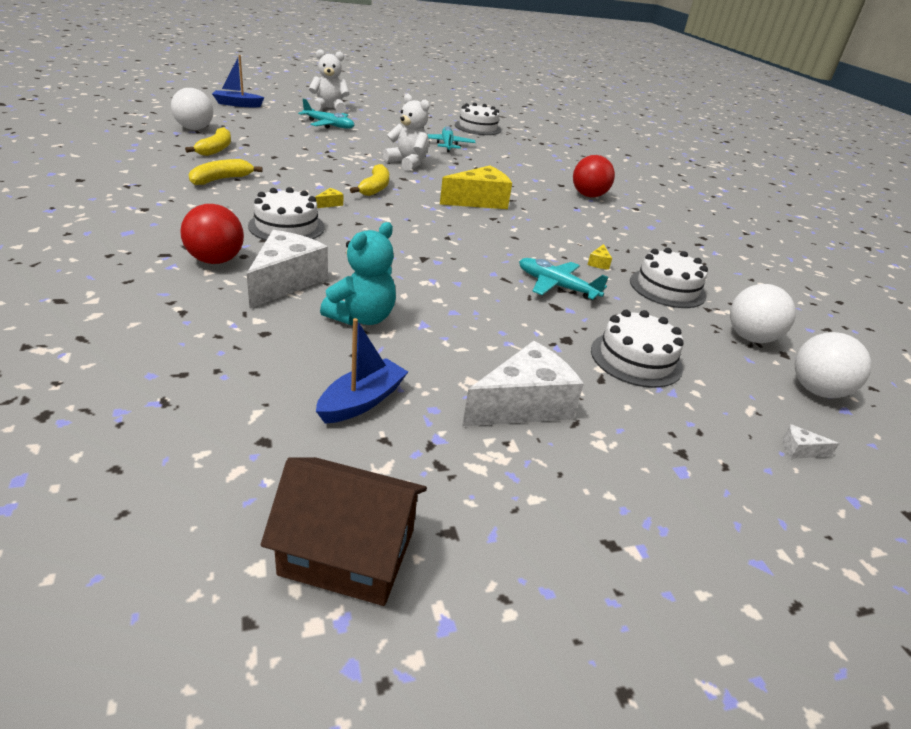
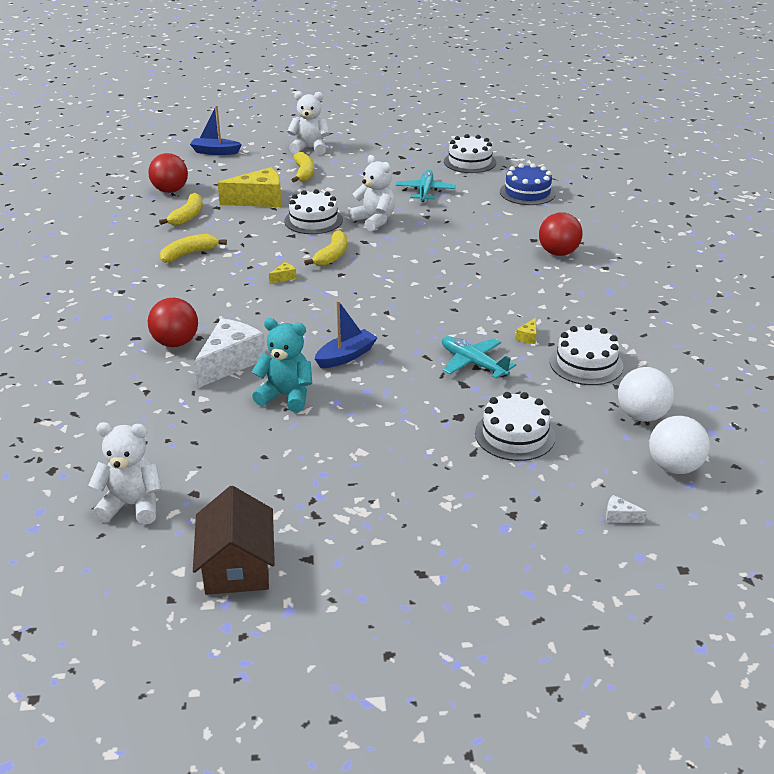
camera: 15 degrees right, 0 degrees up
(172, 463) = (132, 505): none -> white teddy bear
(194, 129) = (170, 190): white ball -> red ball
(286, 226) = (240, 305): white cake -> white cake (313, 220)
(328, 125) = (304, 173): turquoise plane -> yellow banana
(348, 552) = (237, 566): brown house -> brown house turned 60 degrees clockwise
(362, 318) = (286, 396): turquoise teddy bear -> turquoise teddy bear turned 120 degrees counterclockwise
(362, 401) = (270, 466): blue boat -> blue boat (346, 356)
(479, 201) = (434, 267): yellow cheese -> yellow cheese (259, 200)
(523, 405) = (396, 472): white cheese -> none
(538, 151) = (527, 192): none -> blue cake

